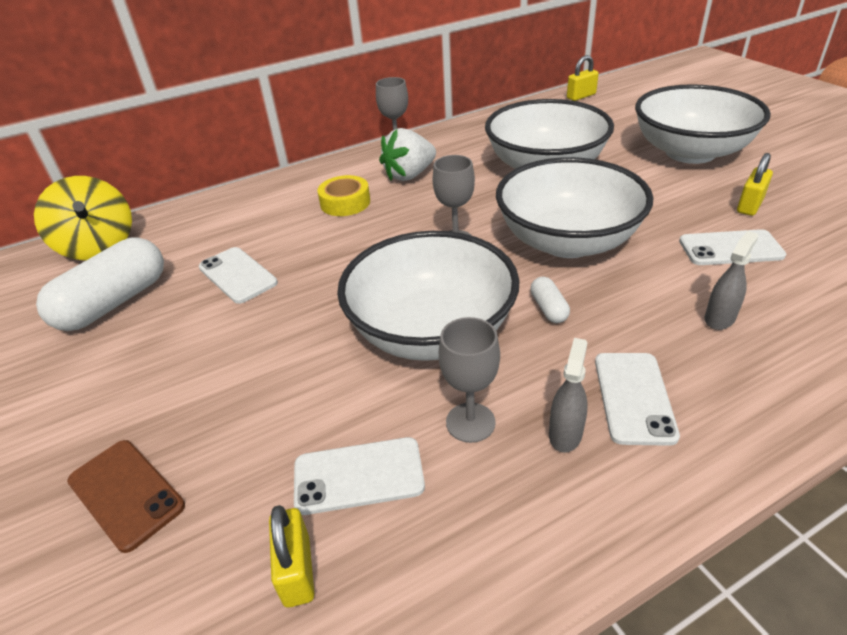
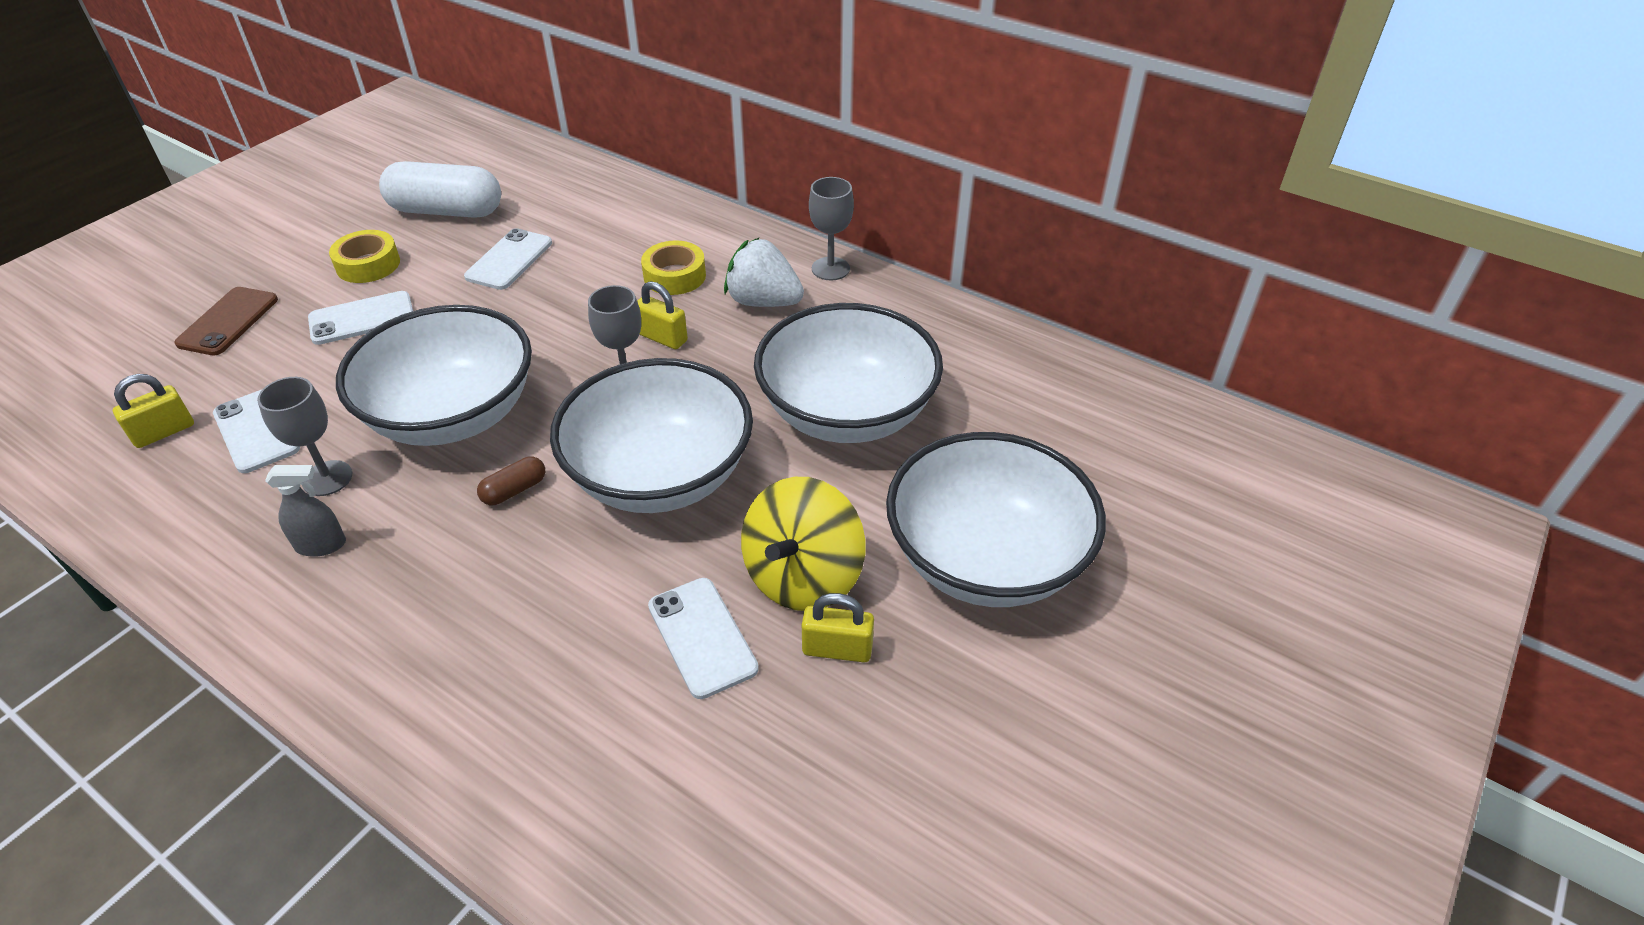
camera: 60 degrees right, 5 degrees up
(98, 246) = (530, 161): yellow spinning top -> yellow spinning top (803, 576)
(143, 364) = (368, 264): none -> yellow tape
(548, 308) = (514, 490): white capsule -> brown capsule
(581, 96) = (1127, 395): yellow padlock -> yellow padlock (662, 337)
(633, 397) = (380, 585): white phone -> white phone (362, 318)
(719, 318) = (535, 641): grey spray bottle -> none

